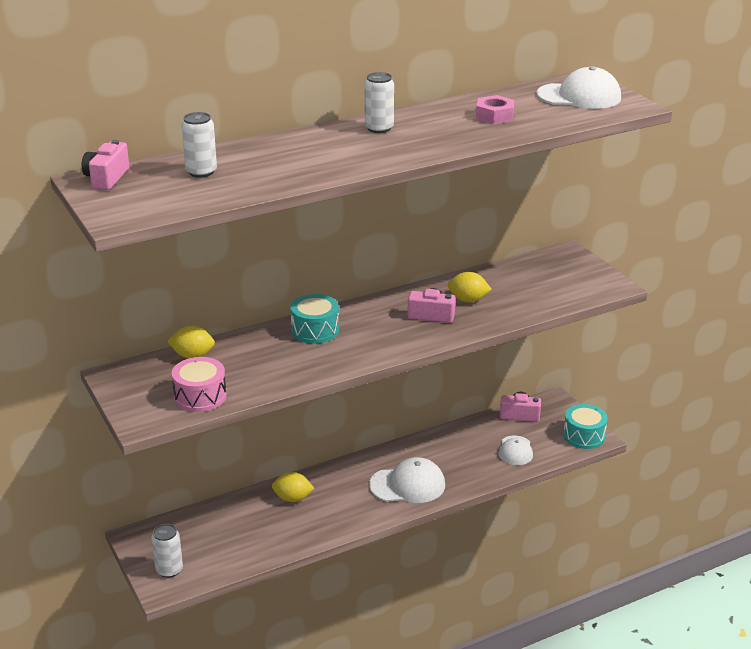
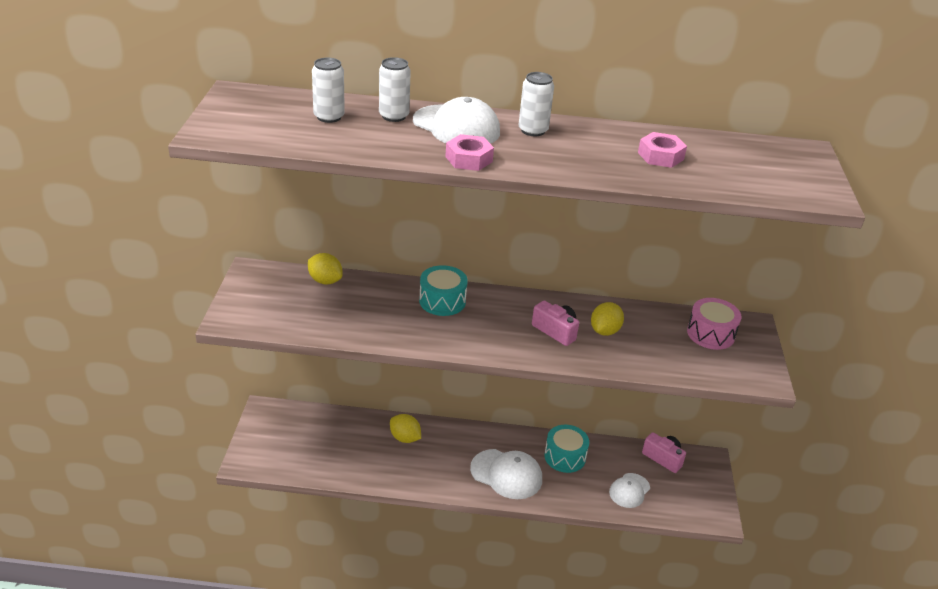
camera: 30 degrees right, 5 degrees up
(106, 178) = (252, 96): pink camera -> none
(169, 570) = (263, 450): white can -> white can (394, 116)
(200, 396) = (293, 319): pink drum -> pink drum (710, 334)
(361, 165) = (469, 159): none -> pink nut
(468, 300) = (604, 331): yellow lemon -> yellow lemon turned 75 degrees clockwise
(579, 96) = (777, 166): white cap -> white cap (456, 126)
(584, 436) = (707, 508): turquoise drum -> turquoise drum (565, 457)

